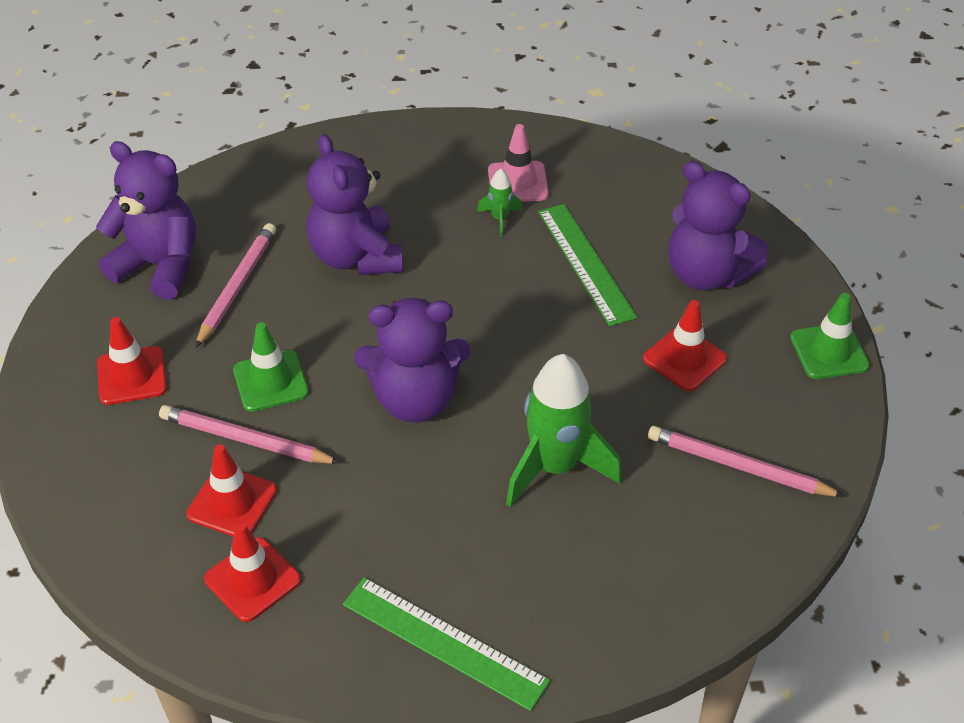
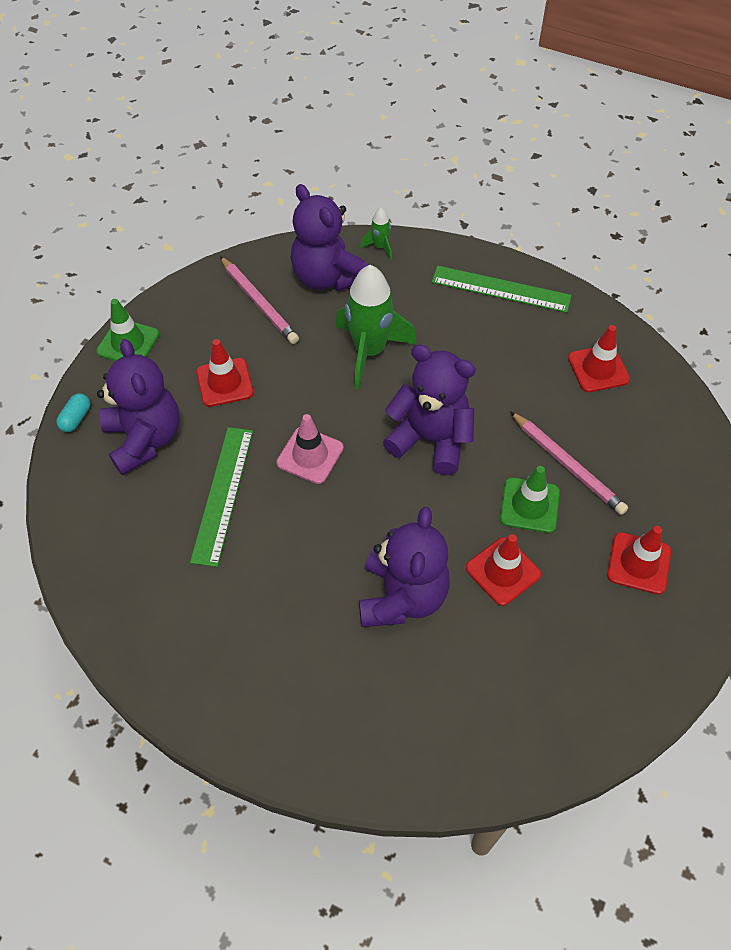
camera: 150 degrees left, 10 degrees up
(159, 266) = (582, 677): purple teddy bear -> purple teddy bear (327, 277)
(232, 502) = (593, 423): red traffic cone -> red traffic cone (503, 571)
(237, 286) = (519, 616): pink pencil -> none
(444, 642) = (501, 289): green ruler -> green ruler turned 45 degrees counterclockwise
(500, 219) = (254, 576): green rocket -> green rocket (380, 247)
(518, 182) = (207, 611): pink traffic cone -> pink traffic cone (310, 455)
(791, 262) = (76, 418): none -> turquoise capsule

